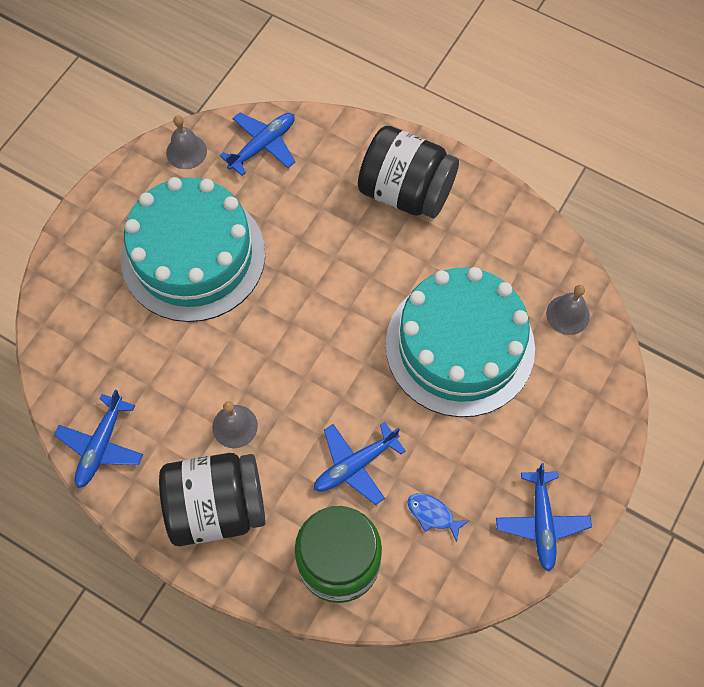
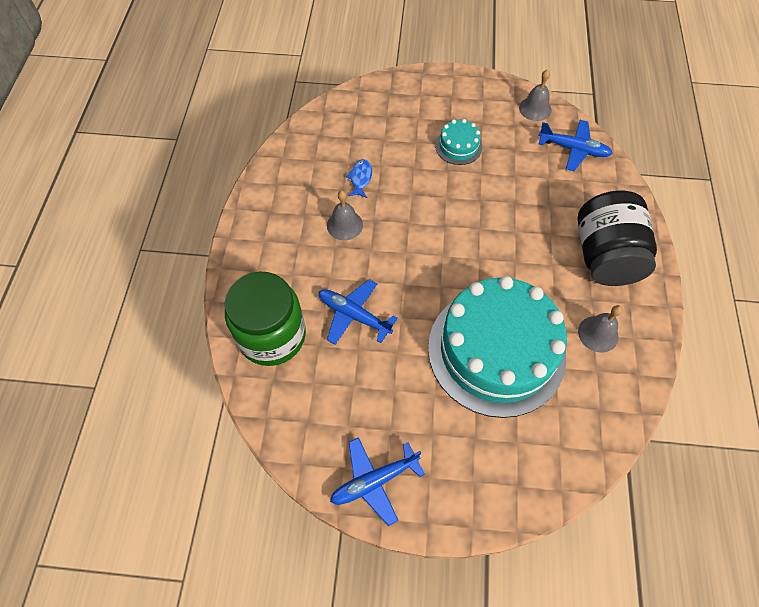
camera: 65 degrees right, 5 degrees down
(101, 446) = (291, 156): blue plane -> none
(193, 256) = (458, 146): turquoise cake -> turquoise cake, size x0.41
(217, 507) = (279, 240): black jar -> none
(433, 514) = (340, 388): blue fish -> blue fish (360, 178)
(568, 314) = (580, 428): grey bell -> grey bell (598, 334)

